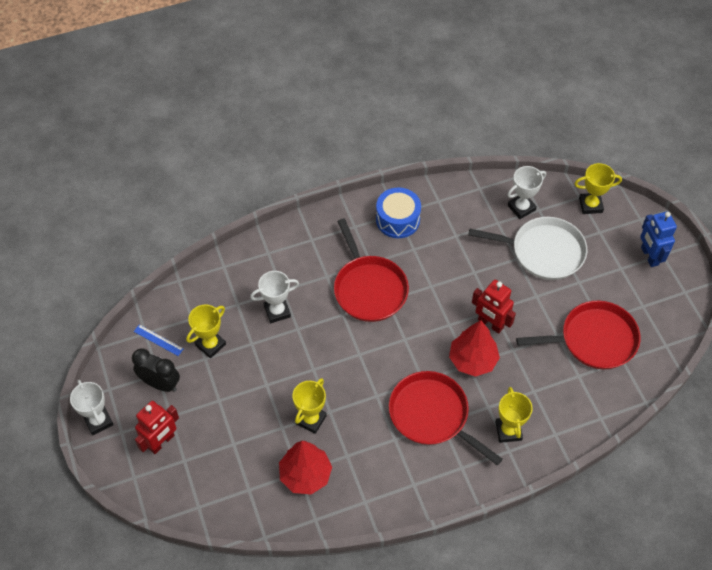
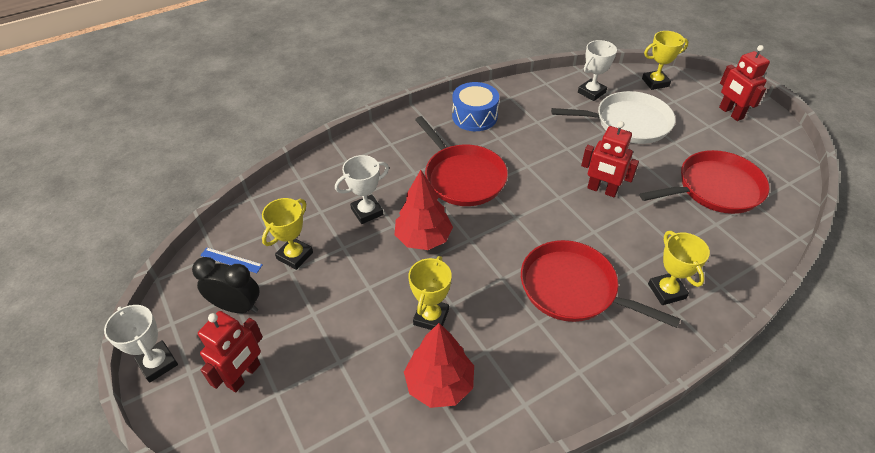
camera: 10 degrees left, 10 degrees down
(472, 360) = (597, 226): red tree -> red tree (423, 238)
(649, 256) = (730, 113): blue robot -> red robot

